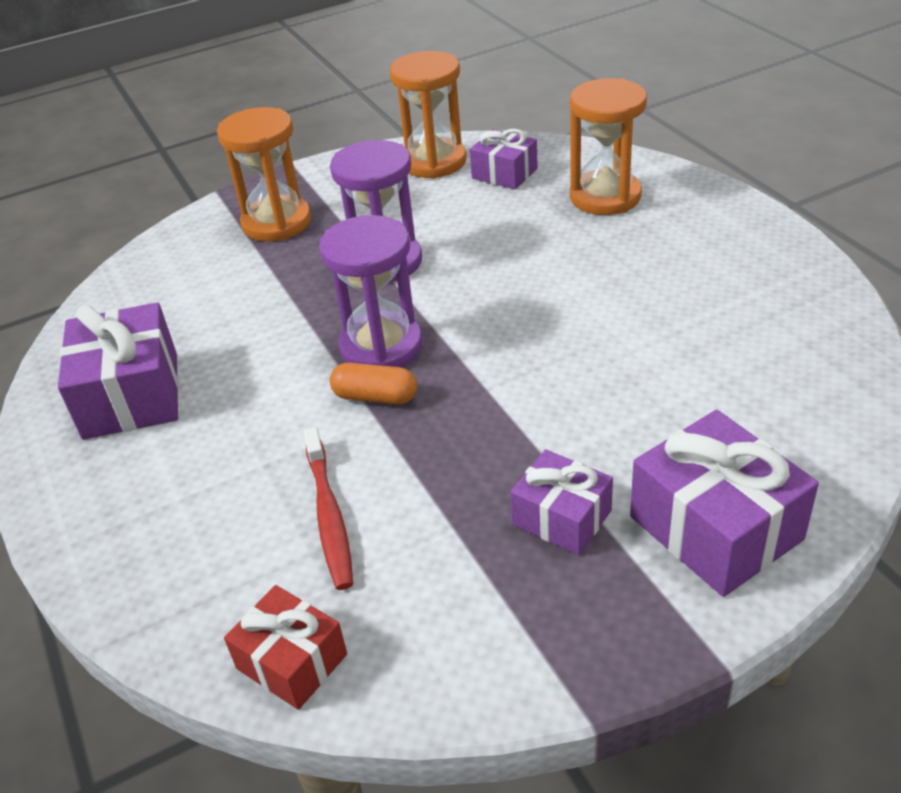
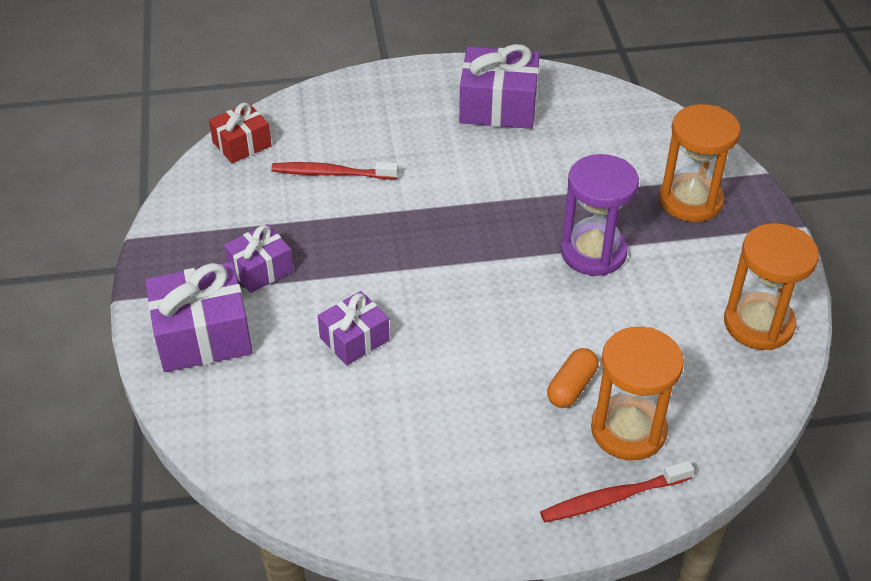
camera: 105 degrees right, 5 degrees up
(375, 397) = (426, 213): orange capsule -> orange capsule (571, 387)
(381, 346) = (481, 227): purple hourglass -> none
(504, 173) = (710, 369): purple gift -> purple gift (354, 339)
(683, 189) = (612, 498): none -> red toothbrush

